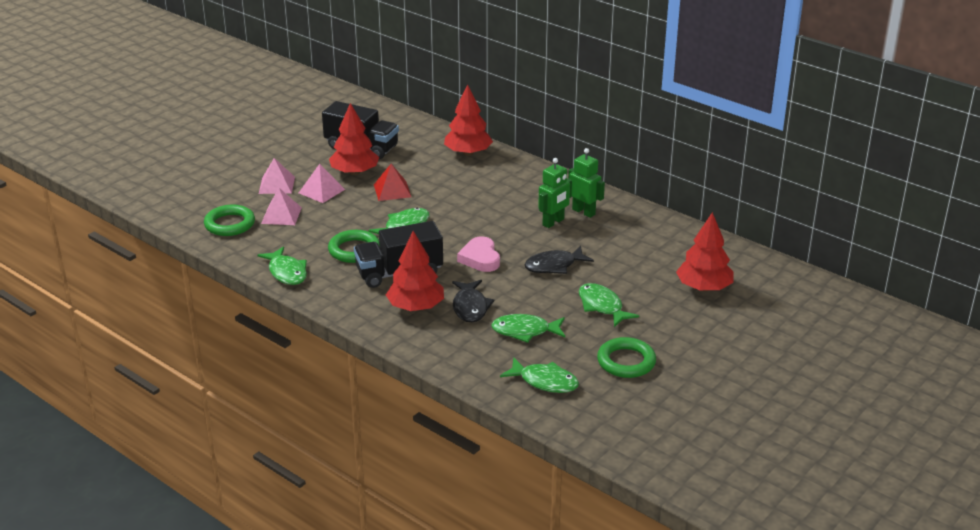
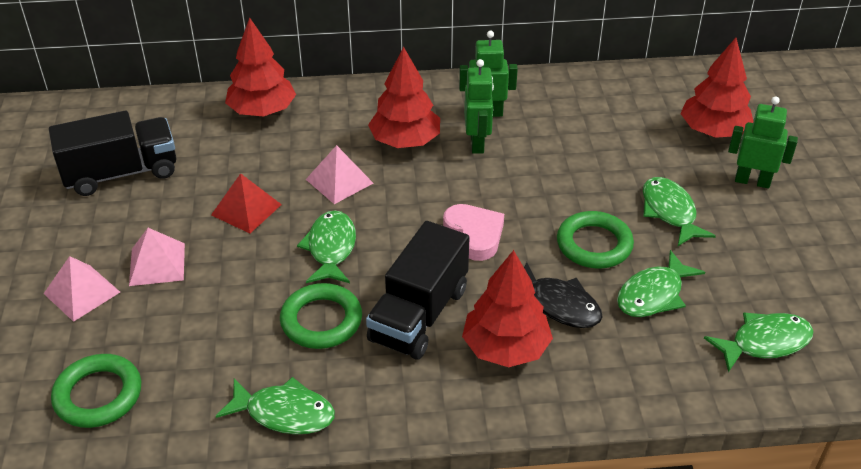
camera: 45 degrees left, 10 degrees up
(281, 215) = (153, 333): pink pyramid -> pink pyramid (339, 181)
(354, 172) = (163, 212): red tree -> red tree (405, 141)
(480, 258) = (474, 235): pink heart -> pink heart turned 150 degrees counterclockwise
(554, 266) = (557, 195): black fish -> none
(602, 306) = (670, 212): green fish -> green fish turned 60 degrees clockwise
(626, 362) = (787, 261): green ring -> green ring (594, 244)
(679, 320) = (752, 181): none -> green robot

